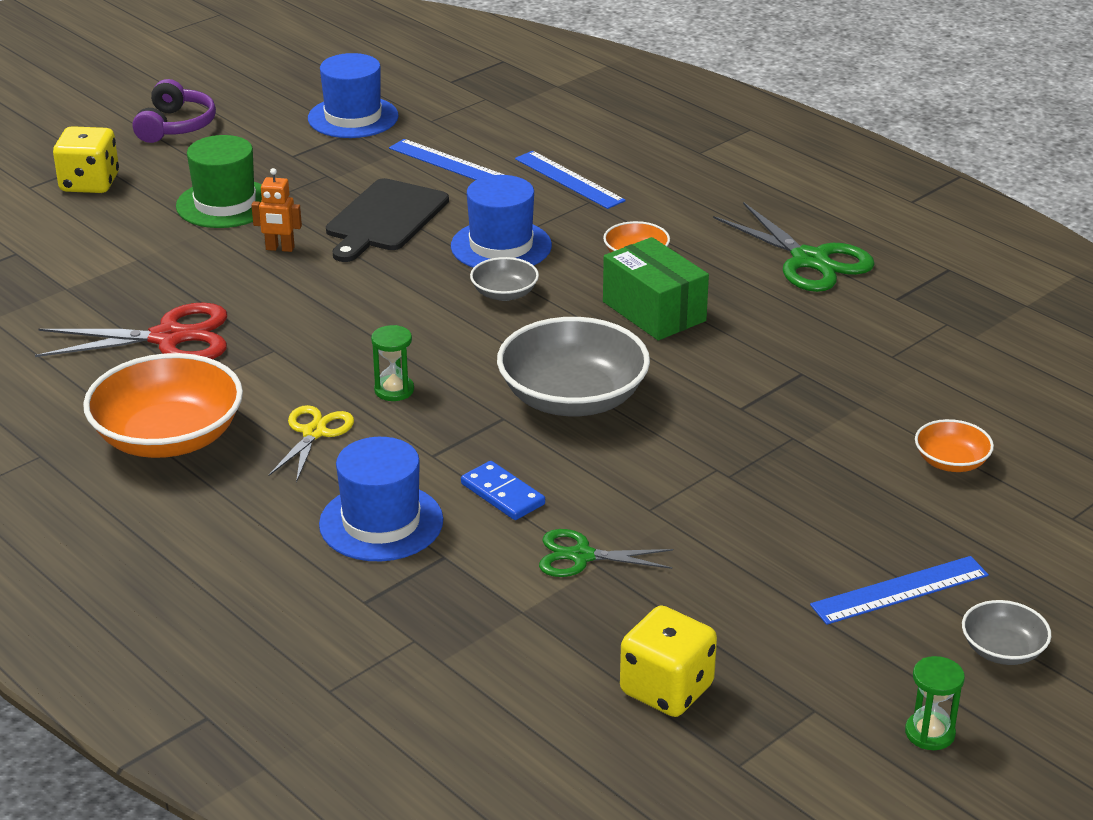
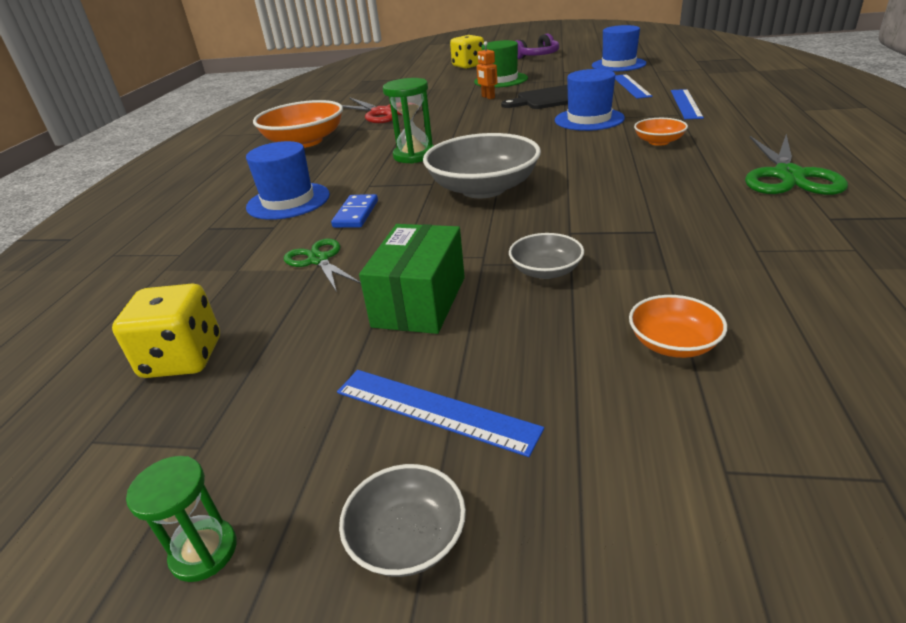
camera: 55 degrees right, 0 degrees up
(314, 433) = (350, 159): yellow scissors -> none
(394, 390) = (414, 155): green hourglass -> green hourglass, size x1.64
(504, 293) = (549, 137): grey bowl -> grey bowl (546, 271)
(654, 311) = (616, 167): green box -> green box (420, 301)

